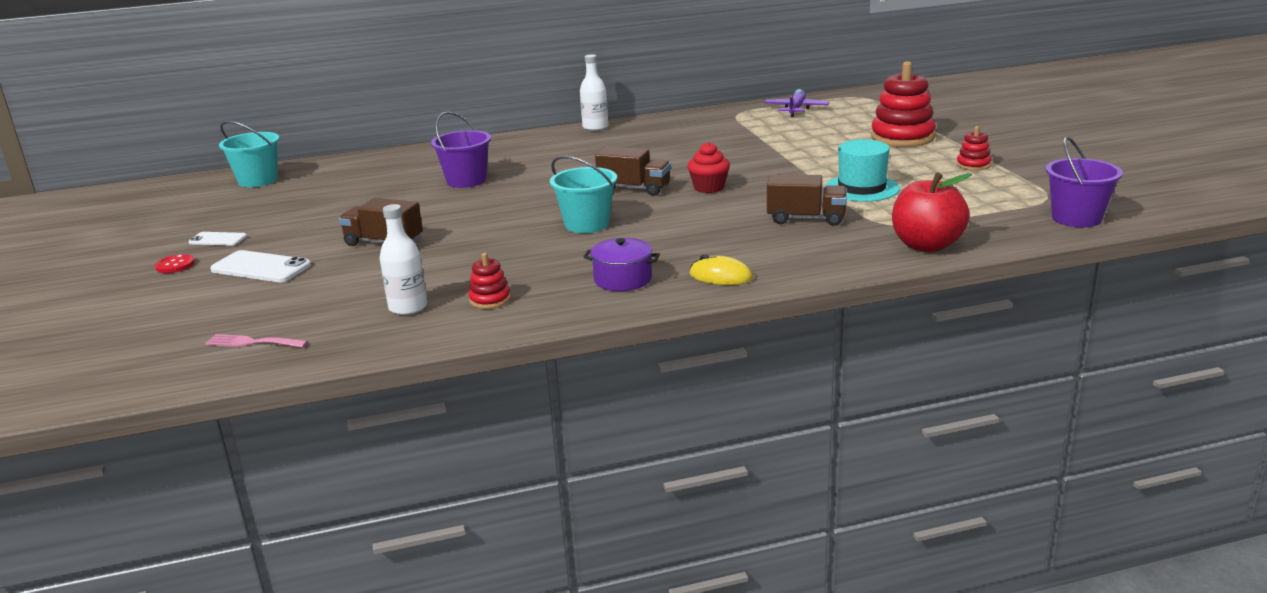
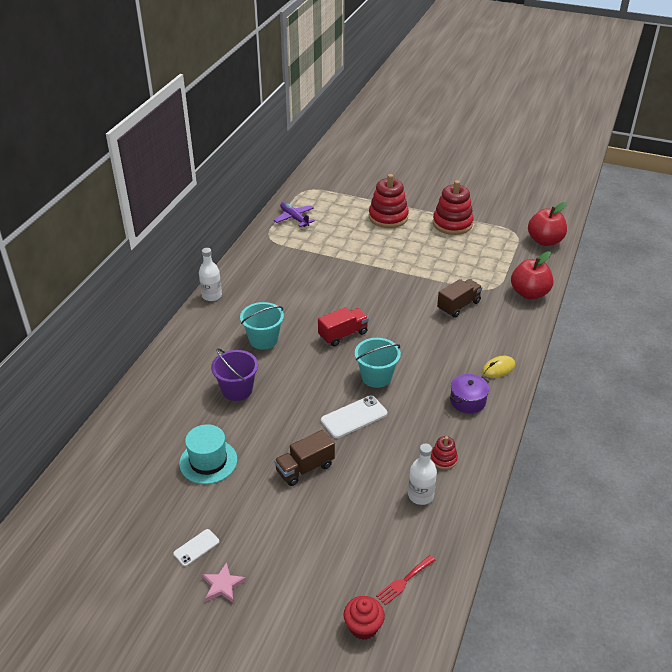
camera: 55 degrees left, 15 degrees up
(175, 265) = (223, 585): red button -> pink star
(252, 342) = (404, 581): pink fork -> red fork
(258, 180) = (87, 487): turquoise bucket -> turquoise bucket (263, 340)
(261, 267) = (281, 541): white phone -> white phone (354, 417)
(634, 188) = (343, 335): brown truck -> red truck
(709, 188) = (377, 311): red cupcake -> red cupcake (363, 627)
(862, 188) = (440, 269): turquoise hat -> turquoise hat (208, 461)
(973, 165) = (452, 224): red stacking toy -> red stacking toy, size x2.05
(1076, 218) = (545, 241): purple bucket -> red apple

